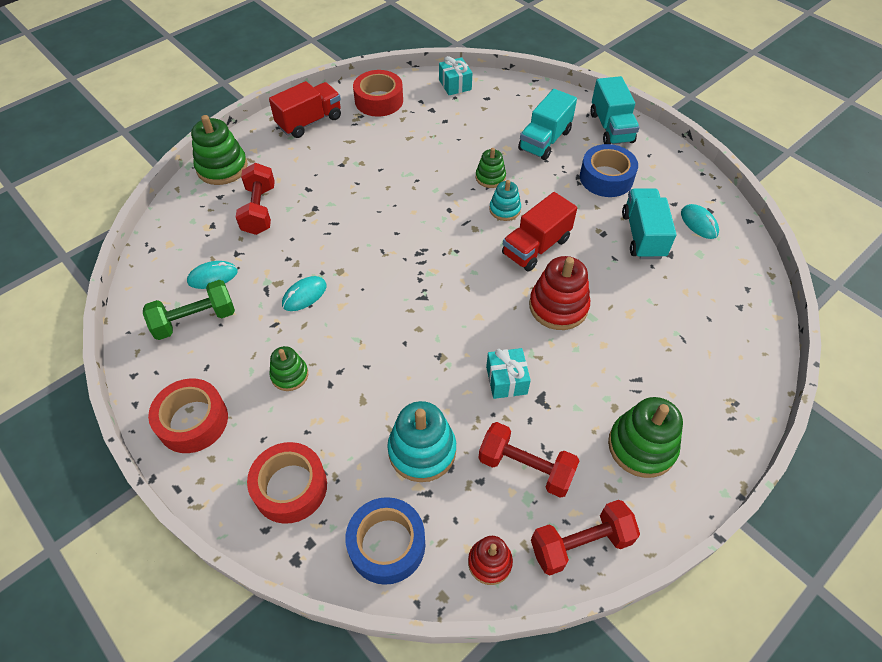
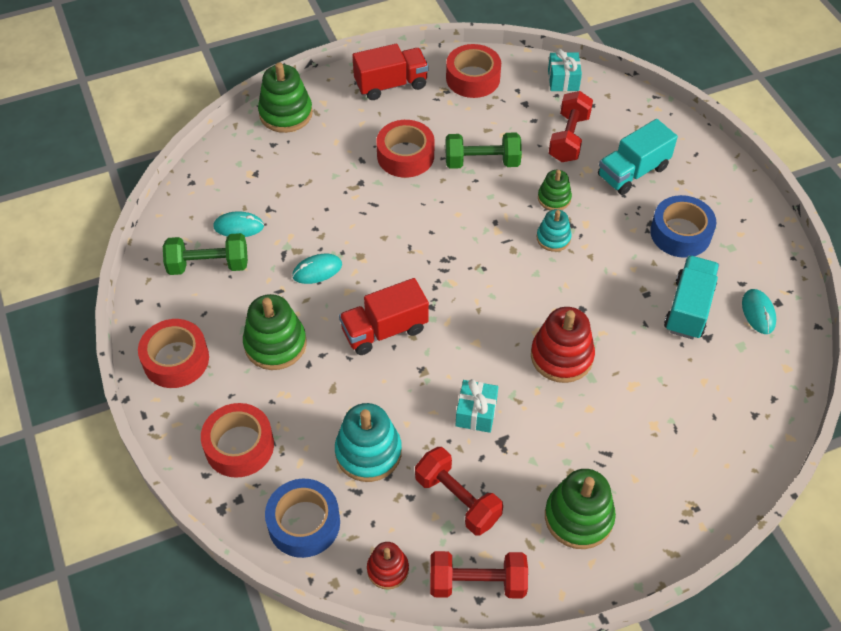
camera: 20 degrees right, 0 degrees up
(259, 210) = (306, 170): red dumbbell -> red dumbbell (568, 138)
(289, 375) = (275, 344): green stacking toy -> green stacking toy, size x1.70
(346, 175) = (405, 155): none -> red tape
(416, 164) = (482, 162): none -> green dumbbell
(536, 247) = (567, 287): red truck -> red truck (384, 330)
(611, 127) = (715, 176): turquoise truck -> none

